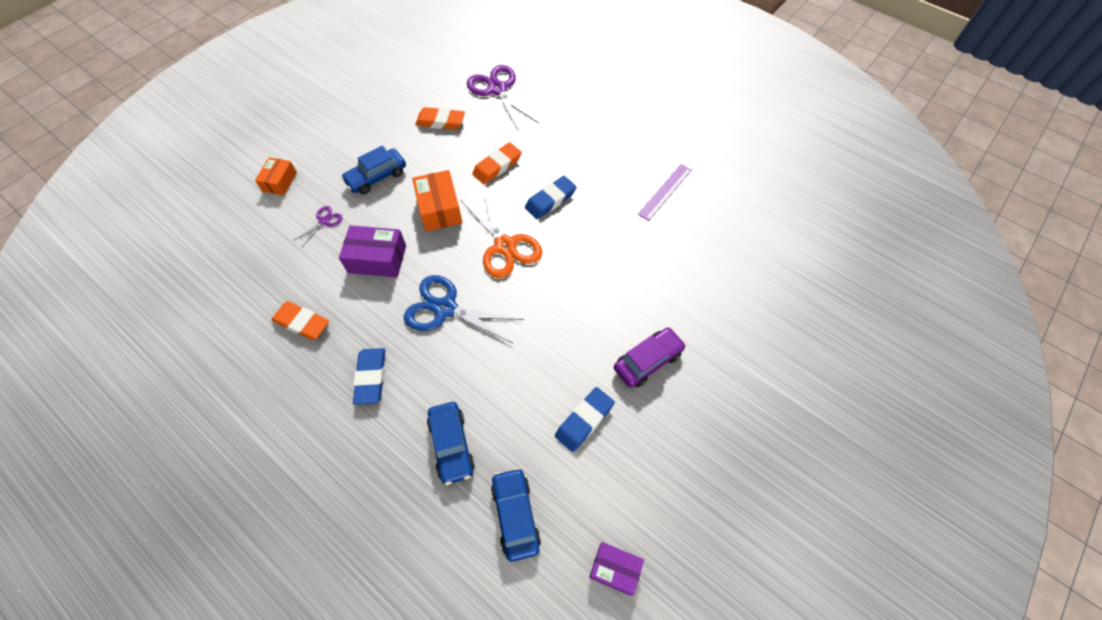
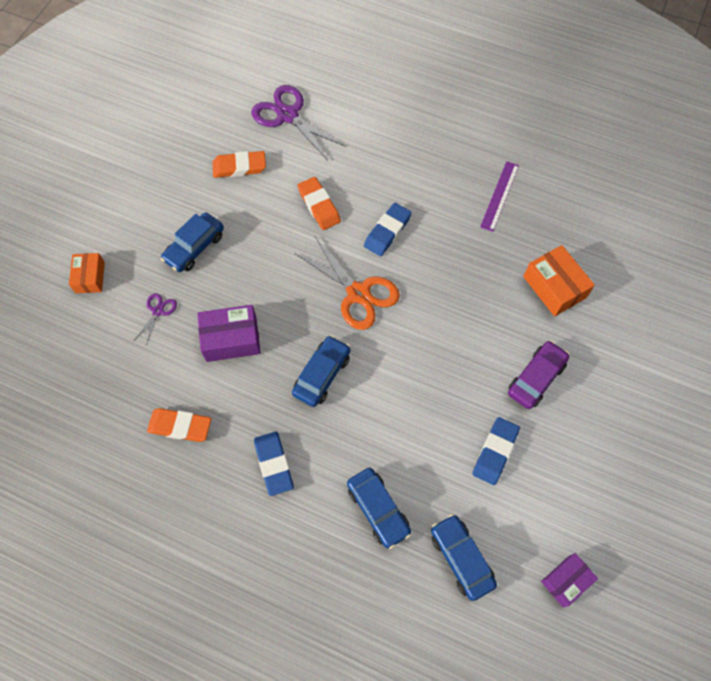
camera: 15 degrees left, 5 degrees up
(439, 209) = (276, 268): orange box -> orange box (554, 287)
(445, 308) = (322, 375): blue scissors -> blue car
(497, 166) = (319, 206): orange eraser -> orange eraser turned 60 degrees counterclockwise
(615, 569) = (566, 581): purple box -> purple box turned 45 degrees counterclockwise

